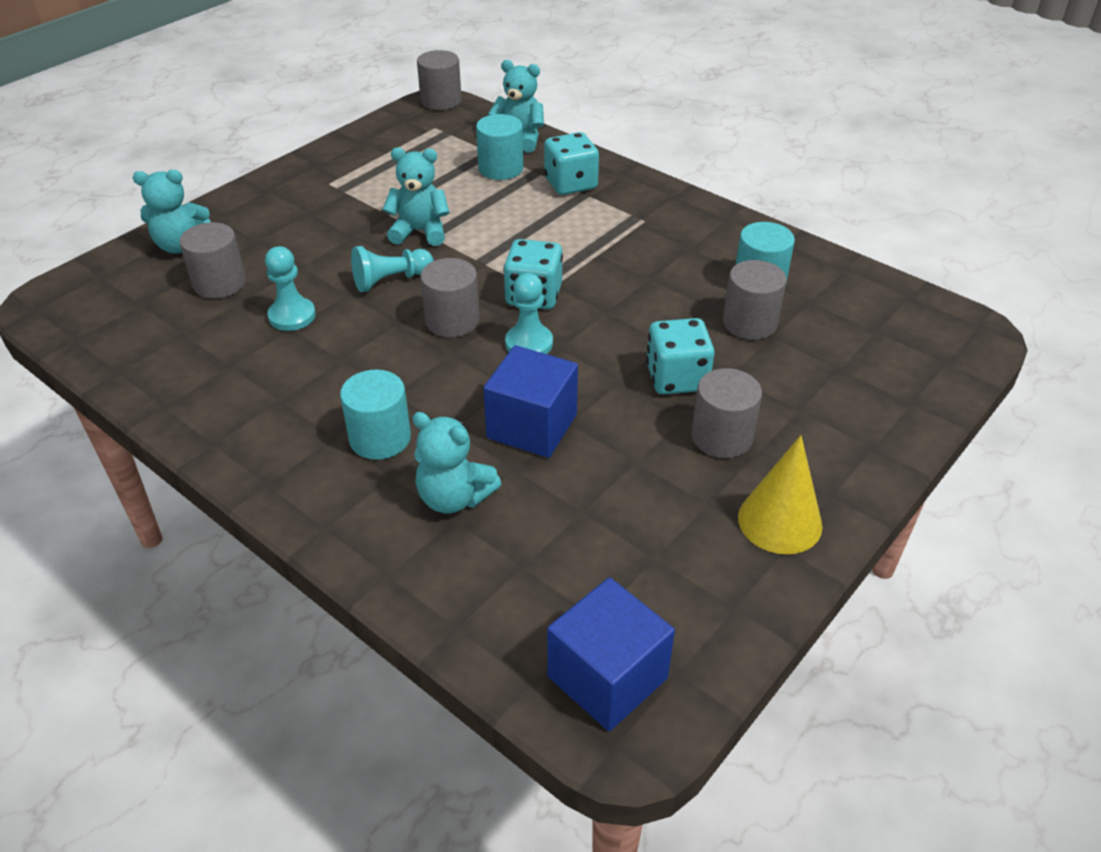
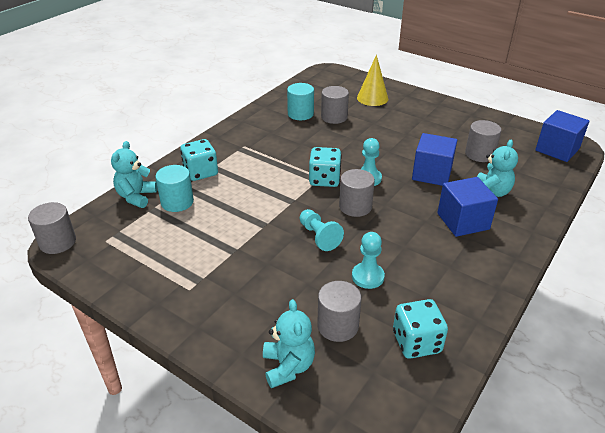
camera: 95 degrees left, 5 degrees down
(380, 438) = (463, 221): turquoise cylinder -> blue cube
(420, 232) = (260, 230): turquoise teddy bear -> none
(676, 378) = (381, 136): turquoise dice -> turquoise dice (416, 342)
(721, 437) = (416, 125): grey cylinder -> grey cylinder (479, 154)
(780, 521) = (458, 114): yellow cone -> yellow cone (372, 98)

